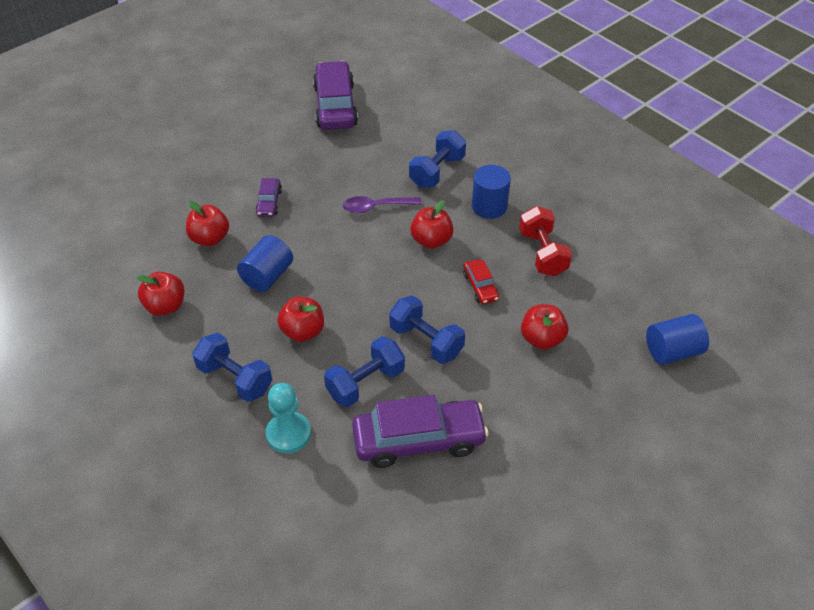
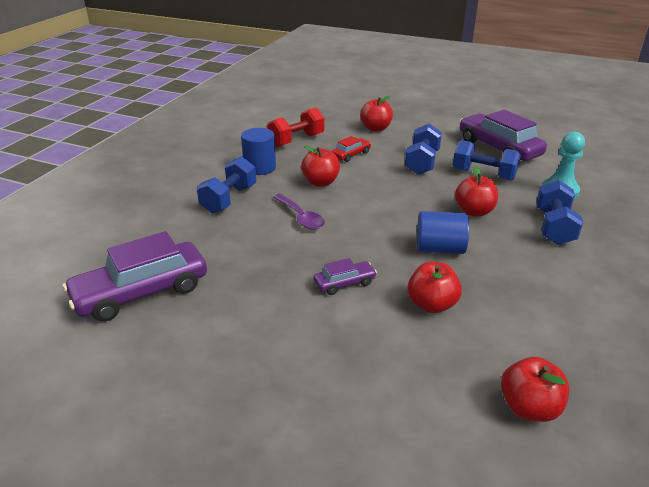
camera: 115 degrees left, 15 degrees down
(165, 306) = (542, 296): red apple -> red apple (529, 408)
(437, 171) = (229, 199): blue dumbbell -> blue dumbbell turned 75 degrees counterclockwise
(672, 351) = (345, 97): blue cylinder -> none

